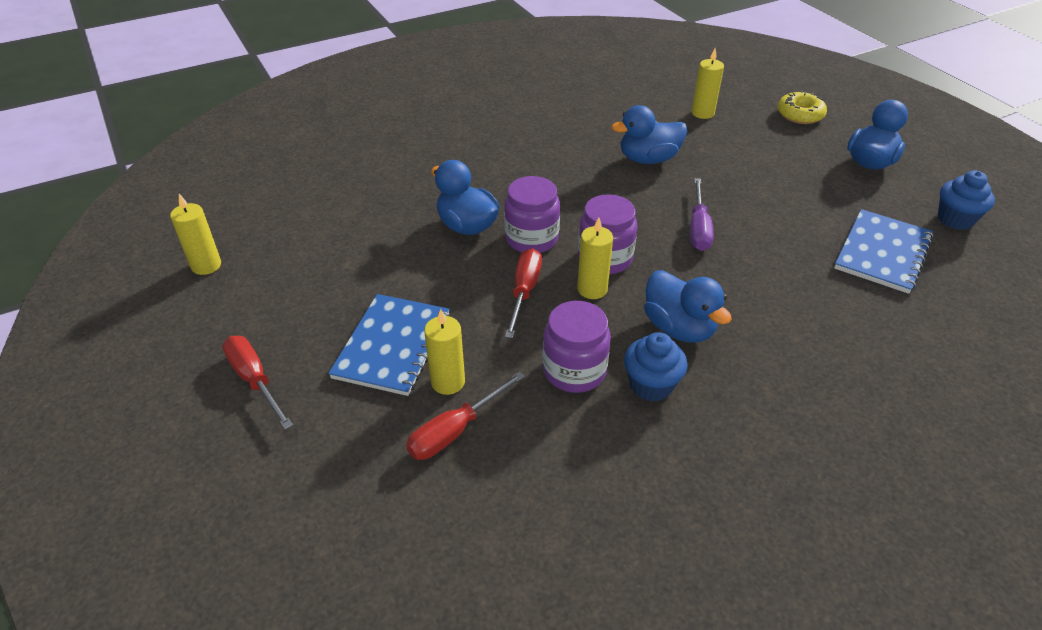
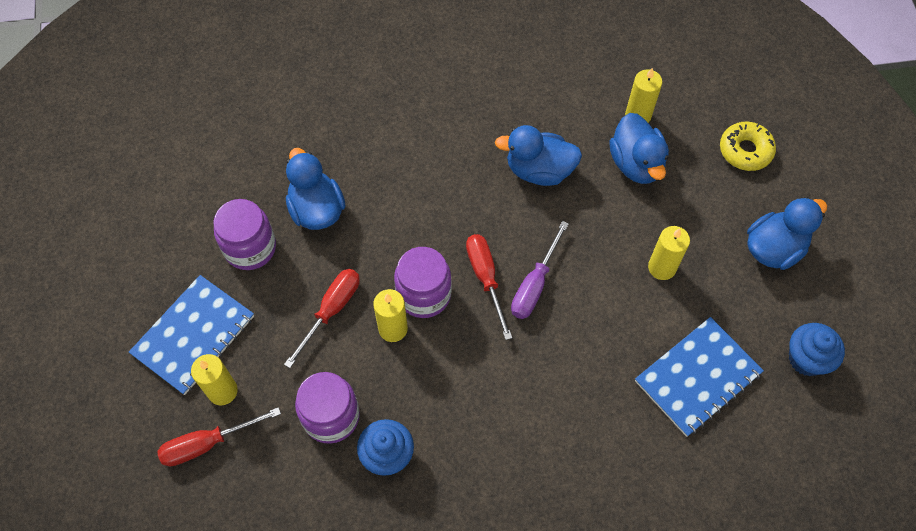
camera: 20 degrees right, 20 degrees up
(206, 265) = (73, 186): yellow candle -> yellow candle (662, 267)
(255, 380) = (73, 334): red screwdriver -> red screwdriver (485, 278)
(531, 239) = (368, 246): purple jar -> purple jar (250, 248)
(679, 328) = (446, 401): blue duck -> blue duck (636, 164)

